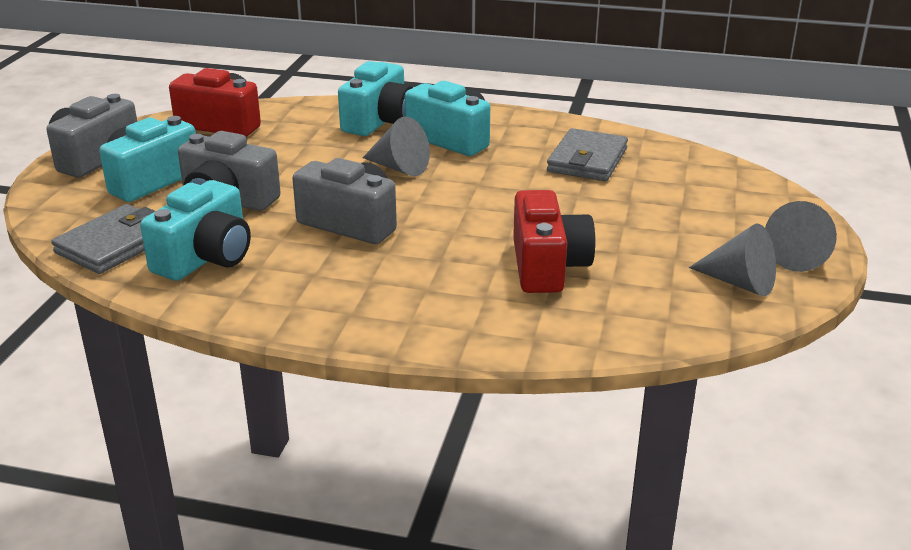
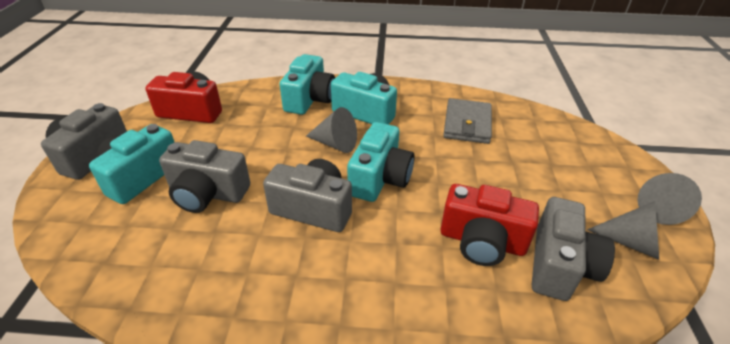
camera: 10 degrees left, 10 degrees up
(115, 244) = (114, 258): grey wallet -> none
(206, 258) = (198, 266): turquoise camera -> turquoise camera (380, 178)
(547, 266) = (482, 241): red camera -> red camera turned 120 degrees clockwise
(634, 293) = (559, 265): none -> grey camera

